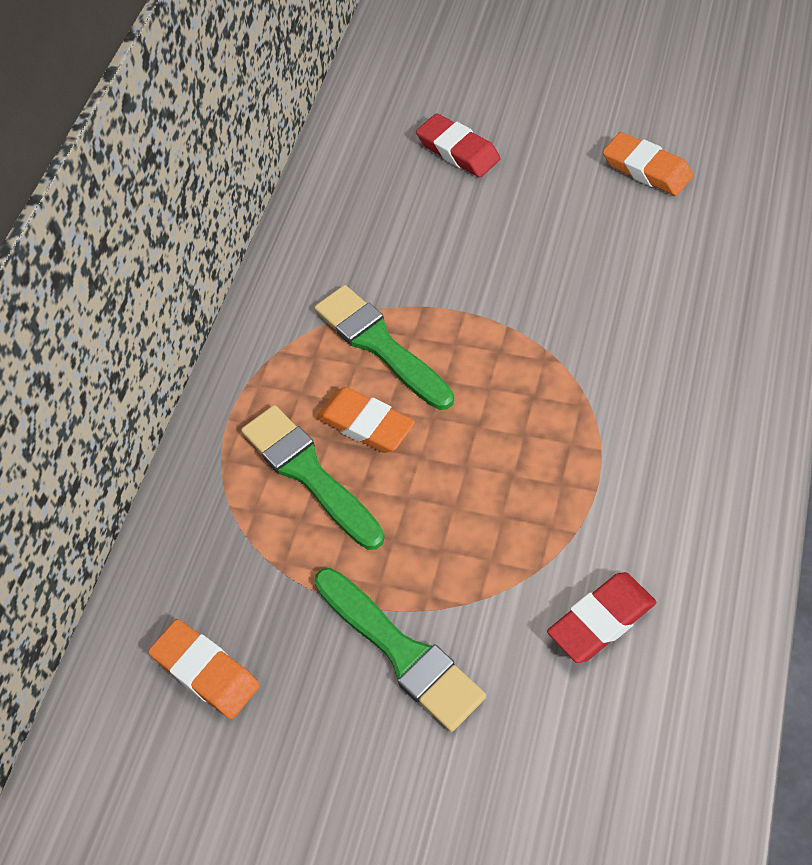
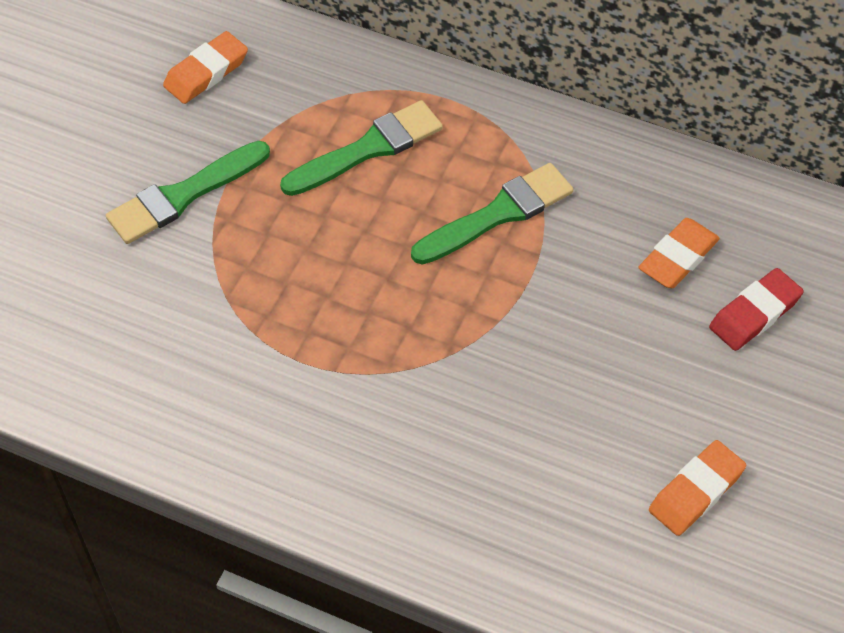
camera: 90 degrees right, 0 degrees up
(366, 424) = (409, 194): orange eraser -> orange eraser (678, 257)
(601, 620) = (167, 336): red eraser -> none

